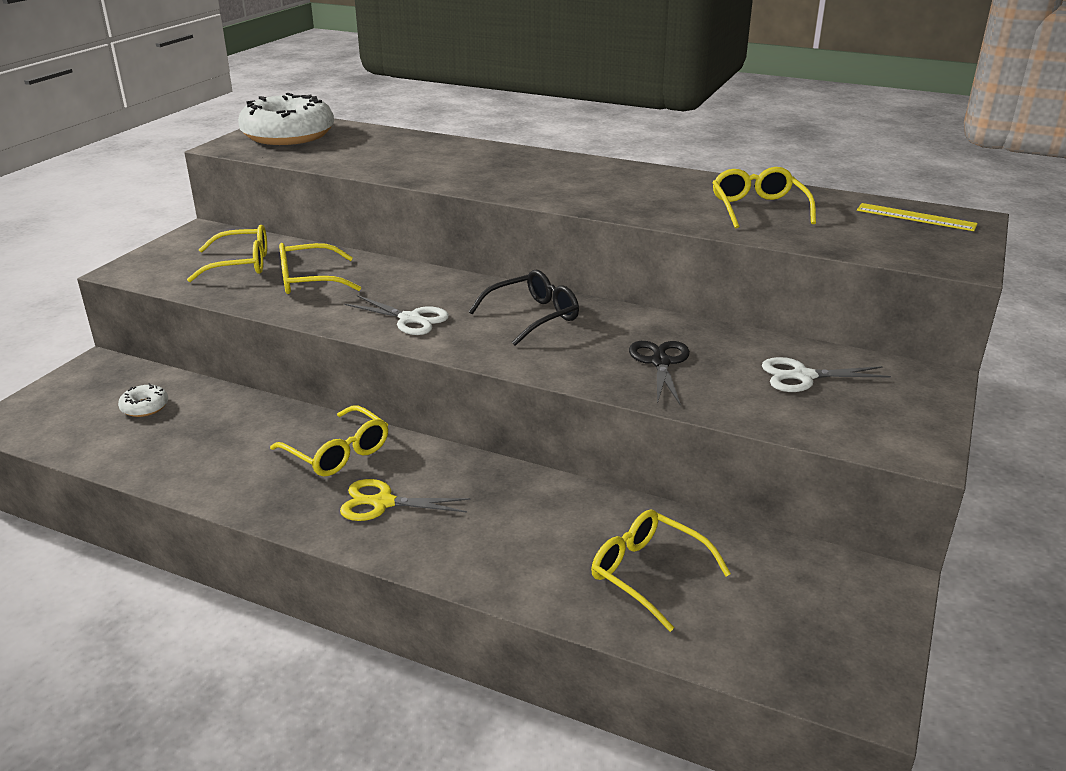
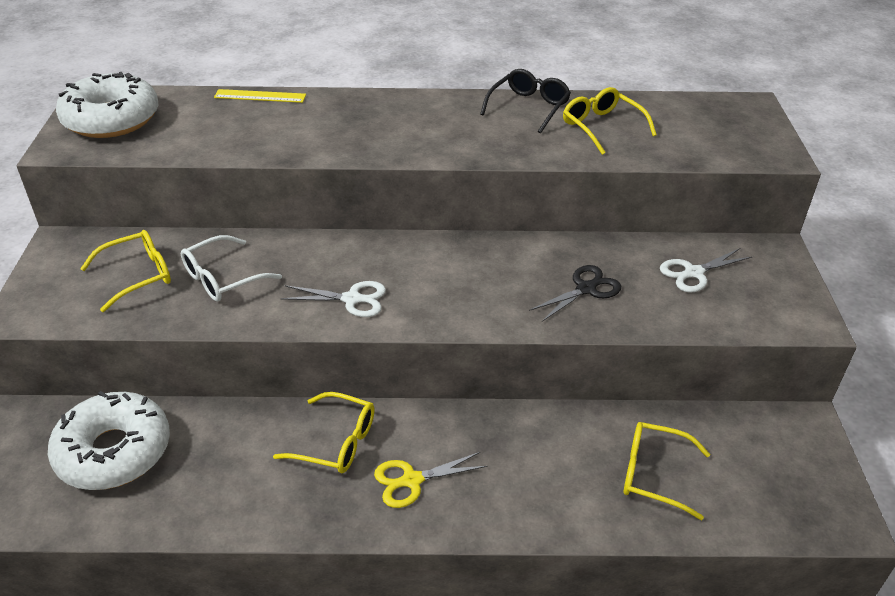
camera: 25 degrees left, 10 degrees up
(145, 407) = (114, 451): white donut -> white donut, size x2.42
(309, 280) = (222, 278): yellow glasses -> white glasses
(533, 316) = (453, 267): black glasses -> black glasses (528, 107)
(660, 362) = (586, 289): black scissors -> black scissors turned 75 degrees clockwise
(916, 217) = (717, 111): yellow ruler -> yellow ruler (260, 96)

